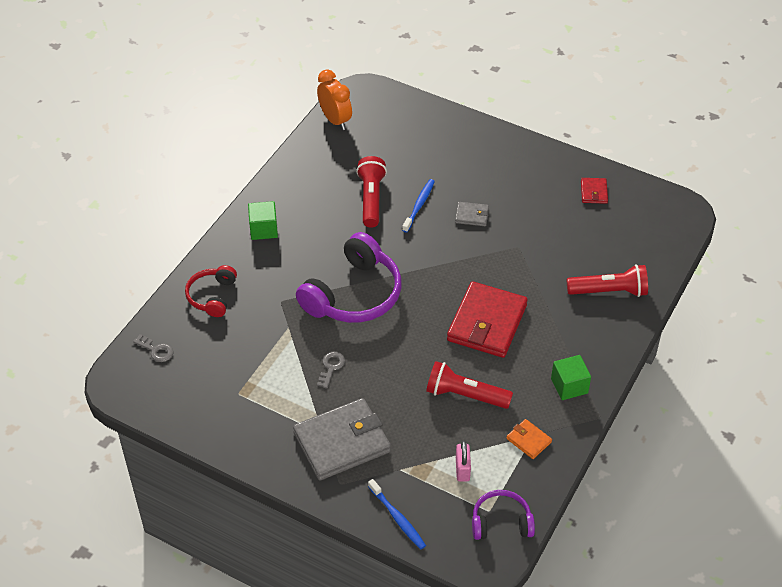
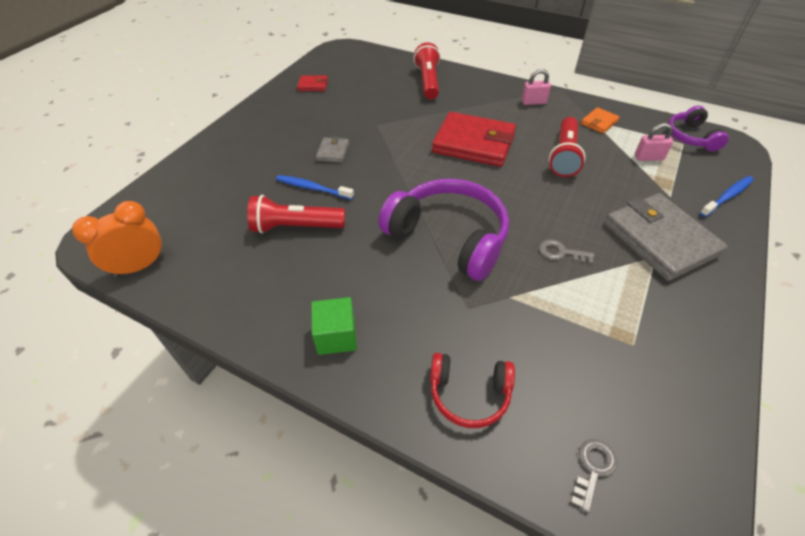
camera: 90 degrees left, 0 degrees up
(569, 386) = (533, 102): green cube -> pink padlock

